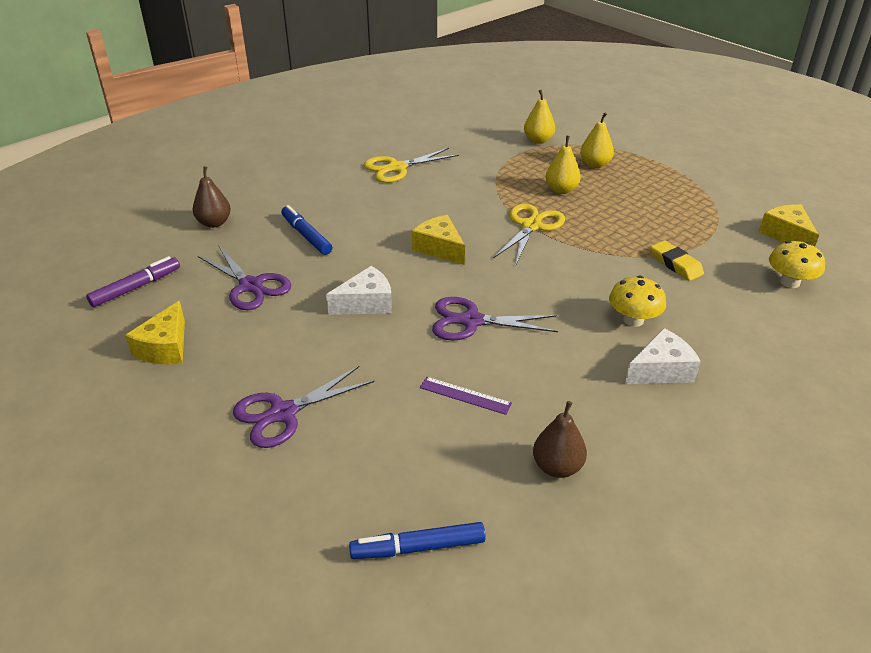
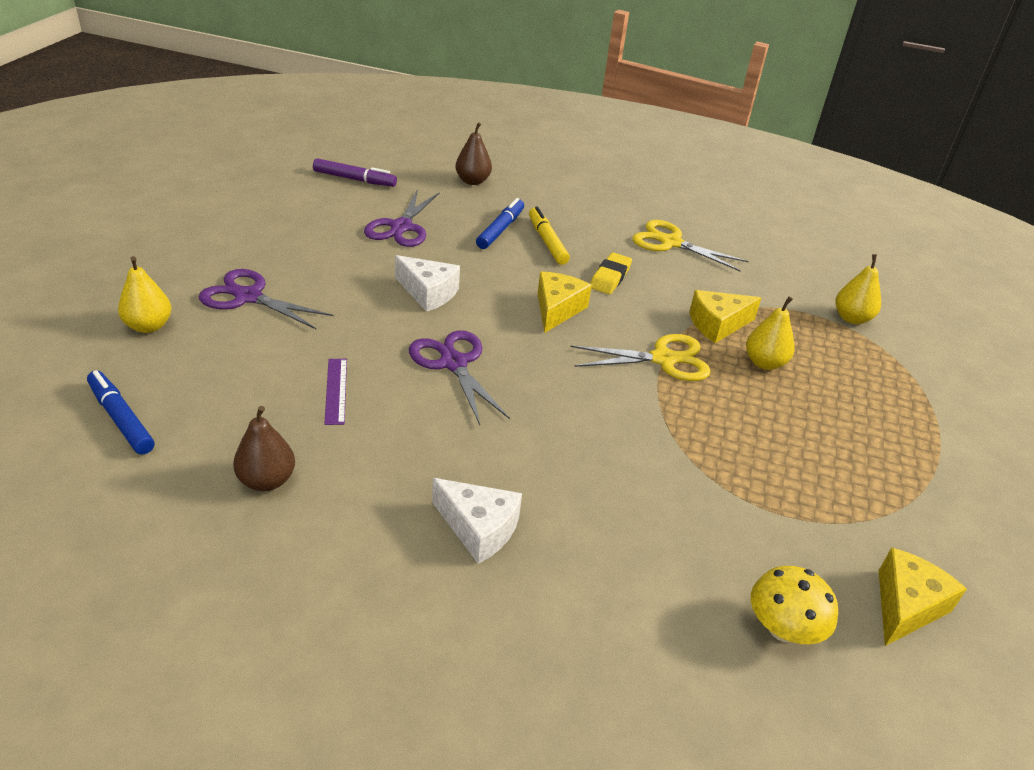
camera: 55 degrees right, 0 degrees up
(165, 347) = (291, 217): yellow cheese -> yellow cheese (717, 324)
(345, 220) = (547, 241): none -> yellow marker
(595, 164) = (856, 376): yellow pear -> yellow pear (148, 326)
(633, 320) = (556, 483): yellow mushroom -> none
(676, 264) = (708, 498): yellow eraser -> yellow eraser (610, 277)

